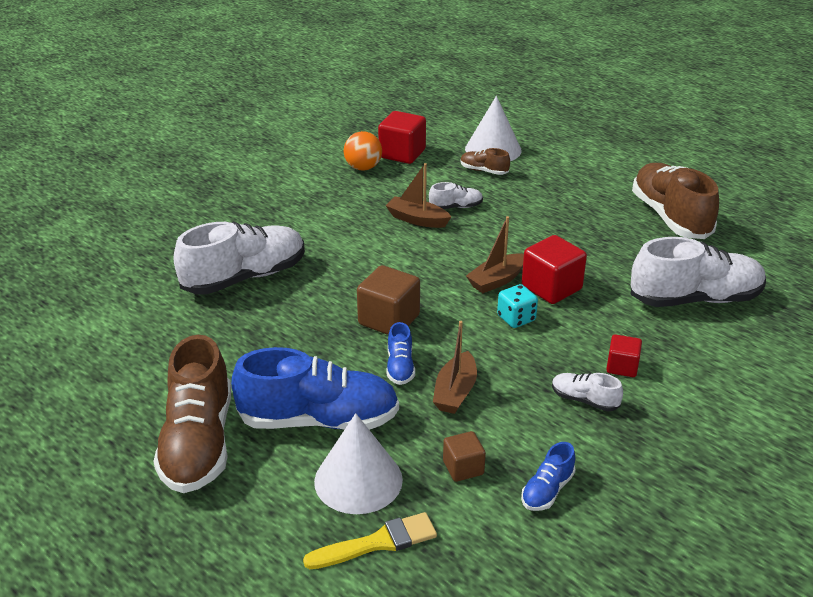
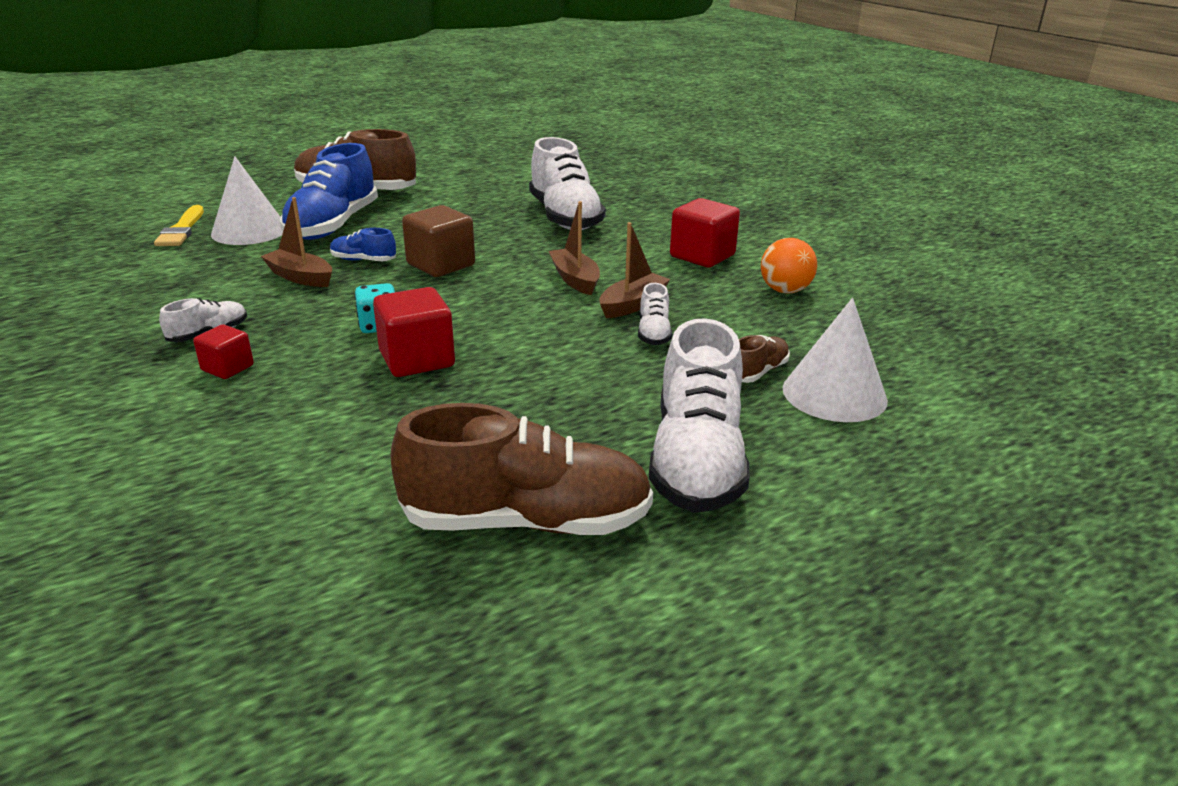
camera: 105 degrees right, 5 degrees down
(402, 154) = (825, 320): red cube -> red cube (702, 256)
(463, 468) = (207, 266): brown cube -> none
(497, 280) = (462, 329): brown boat -> brown boat (575, 279)
(547, 490) = (132, 292): blue shoe -> none
(695, 299) = (287, 465): white shoe -> white shoe (696, 460)

